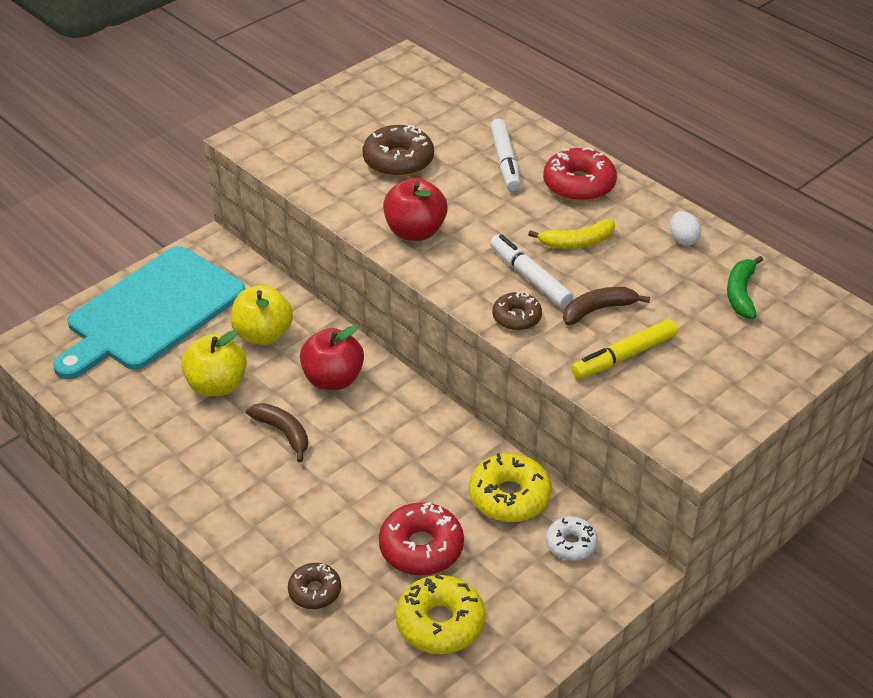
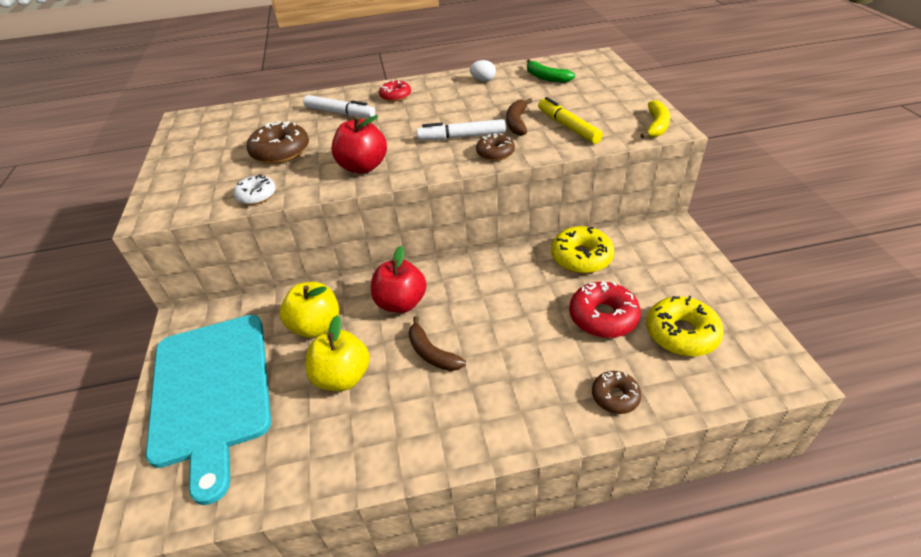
camera: 55 degrees left, 0 degrees up
(283, 433) = (432, 353): brown banana -> brown banana turned 120 degrees counterclockwise
(571, 544) = (639, 246): white donut -> white donut (256, 195)
(577, 242) = (447, 112): yellow banana -> yellow banana (656, 126)
(579, 184) = (395, 96): red donut -> red donut, size x0.61
(624, 356) = (568, 127): yellow marker -> yellow marker turned 150 degrees clockwise

